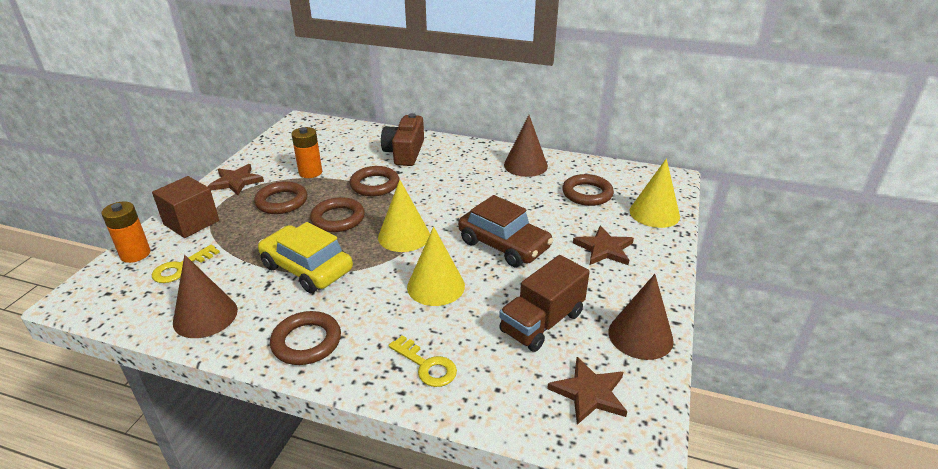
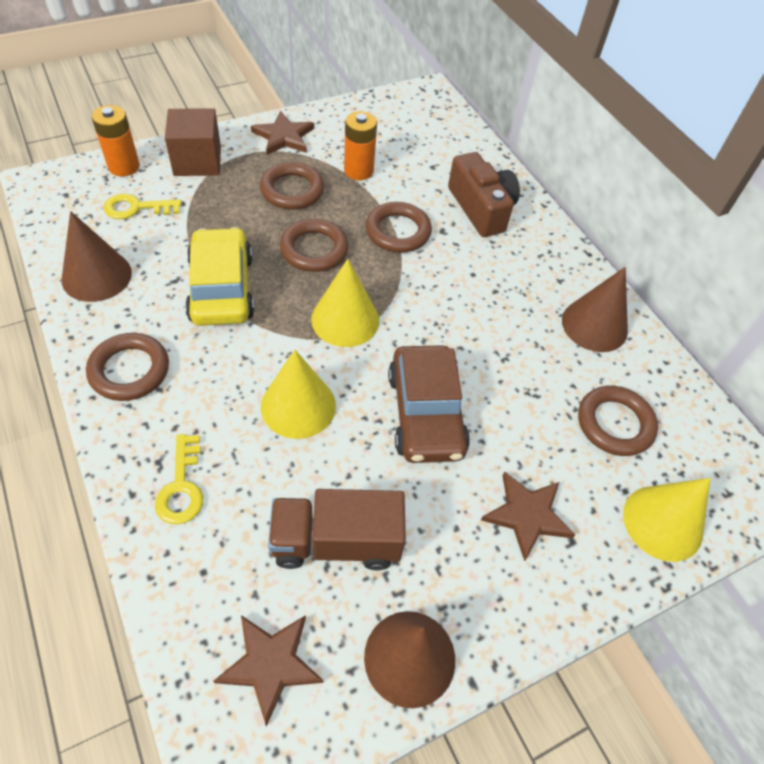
camera: 40 degrees right, 20 degrees up
(405, 152) = (481, 208): brown camera -> brown camera turned 105 degrees clockwise

